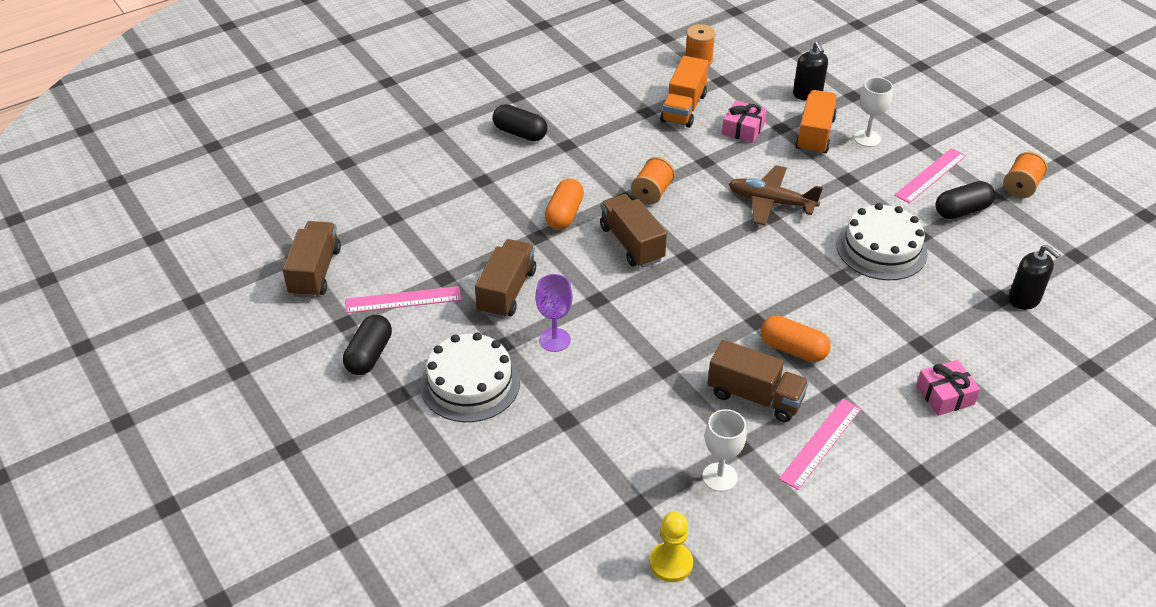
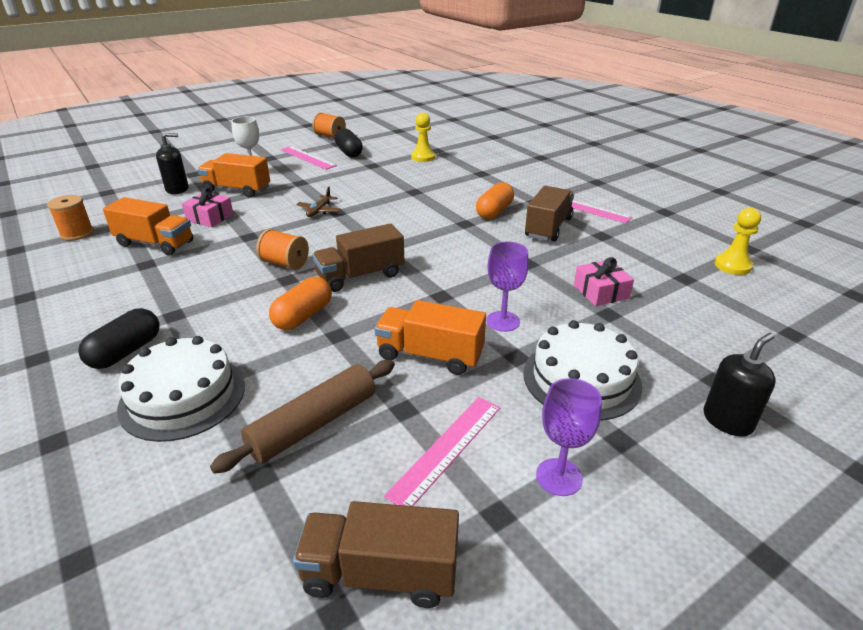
camera: 90 degrees left, 10 degrees down
(369, 355) = (559, 477): black capsule -> purple goblet
(403, 300) = (446, 449): pink ruler -> pink ruler turned 45 degrees clockwise
(434, 234) = (313, 424): none -> brown rolling pin
(506, 291) = (430, 355): brown truck -> orange truck
(564, 214) = (303, 316): orange capsule -> orange capsule turned 75 degrees counterclockwise
(719, 477) = (636, 244): white goblet -> none
(771, 202) = (319, 211): brown plane -> brown plane, size x0.58
(881, 249) = (385, 177): white cake -> white cake (183, 396)
(945, 395) = (527, 170): pink gift -> pink gift (601, 292)
(966, 284) = (423, 157): none -> yellow pawn
(1024, 299) = (437, 145): black soap dispenser -> black soap dispenser (727, 421)

